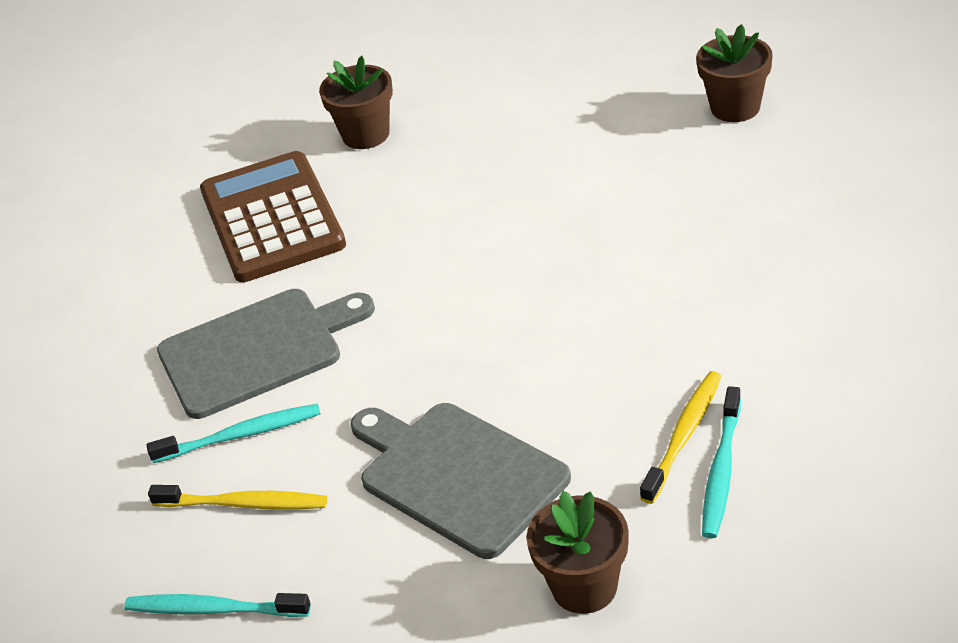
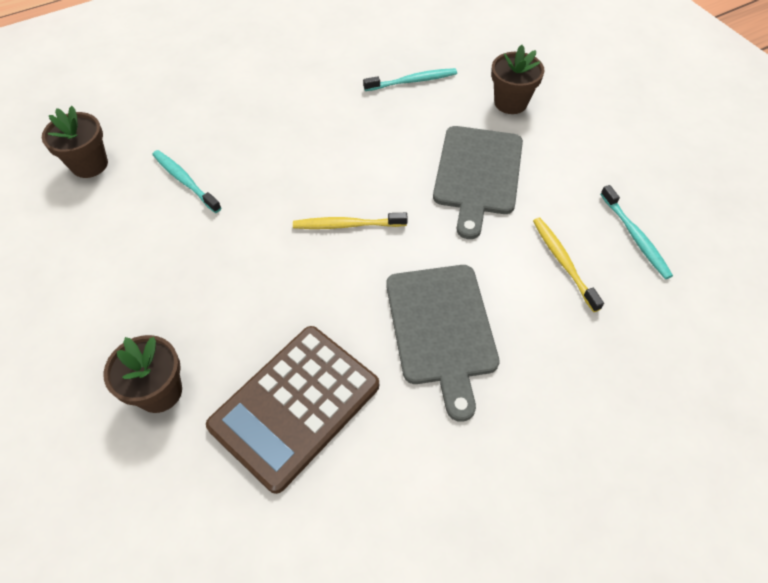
camera: 125 degrees left, 15 degrees up
(241, 435) = (516, 294): turquoise toothbrush -> turquoise toothbrush (185, 181)
(257, 350) = (441, 329): grey cutting board -> grey cutting board turned 135 degrees counterclockwise
(684, 435) = (397, 100): yellow toothbrush -> yellow toothbrush (347, 225)

